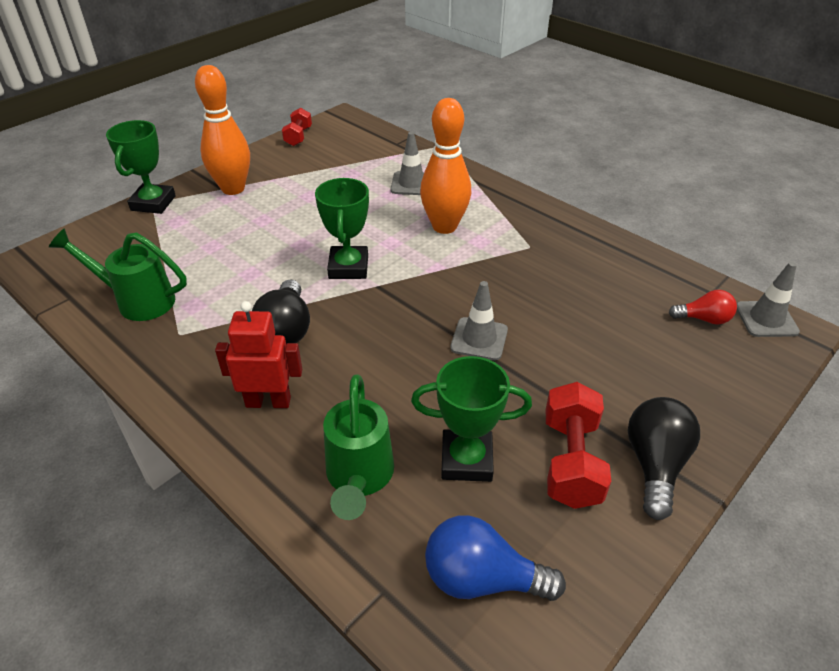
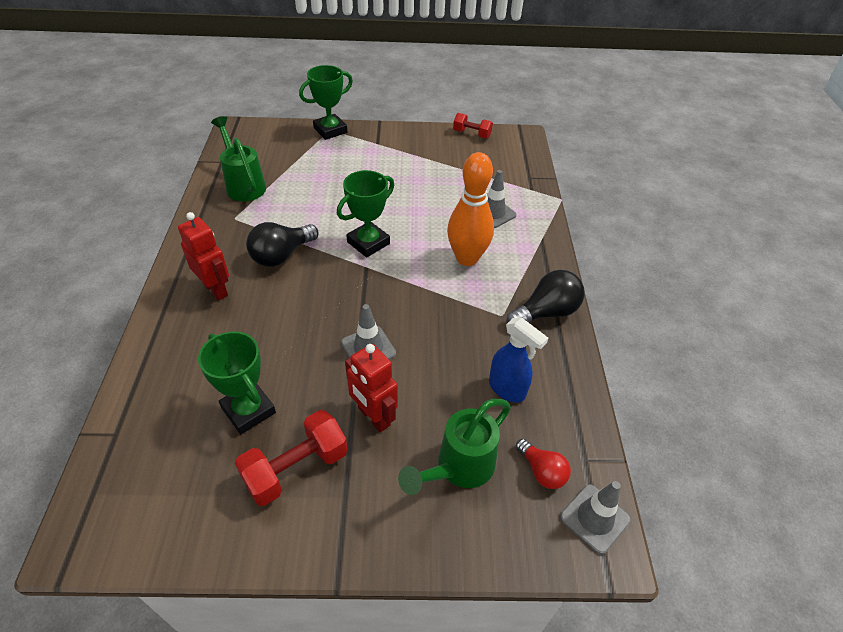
camera: 45 degrees right, 5 degrees up
(233, 188) = (382, 147): orange bowling pin -> none
(298, 137) = (472, 134): red dumbbell -> red dumbbell turned 60 degrees clockwise
(359, 479) = (190, 368): green watering can -> green watering can (458, 468)
(482, 579) = (157, 477): blue light bulb -> none
(561, 379) = (373, 417): none -> red robot
(609, 289) = (507, 389): none -> blue spray bottle
(655, 465) = (337, 522): black light bulb -> black light bulb (546, 312)

